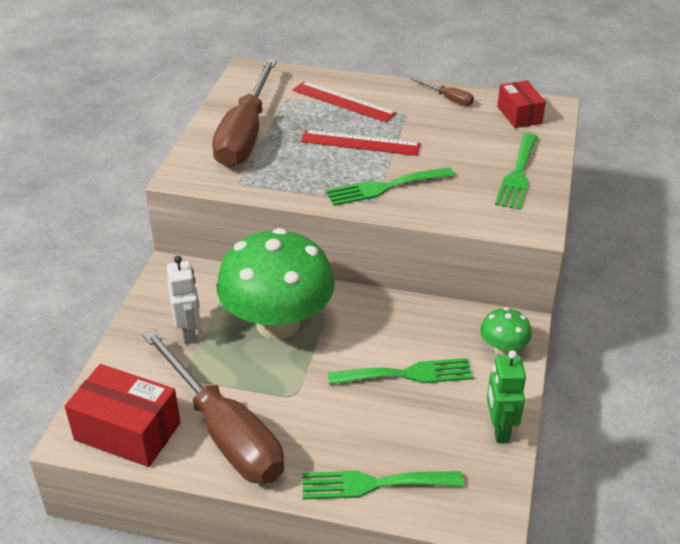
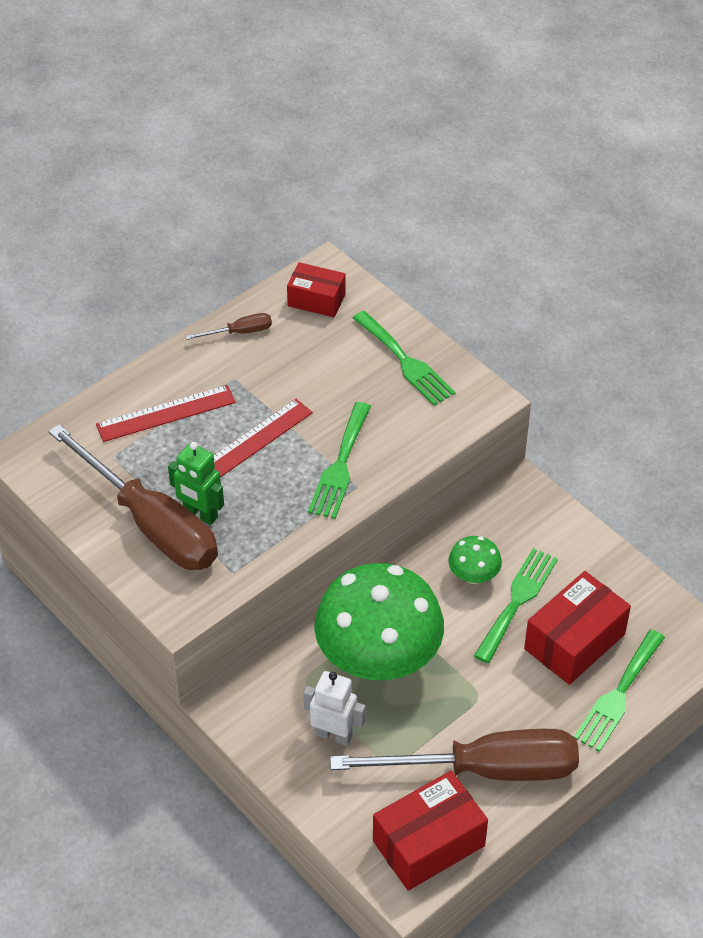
camera: 55 degrees left, 10 degrees up
(401, 428) = (574, 641): none -> red box
(499, 429) = (624, 578): green robot -> green robot (200, 514)
(503, 349) = (540, 517): green mushroom -> green mushroom (473, 575)

